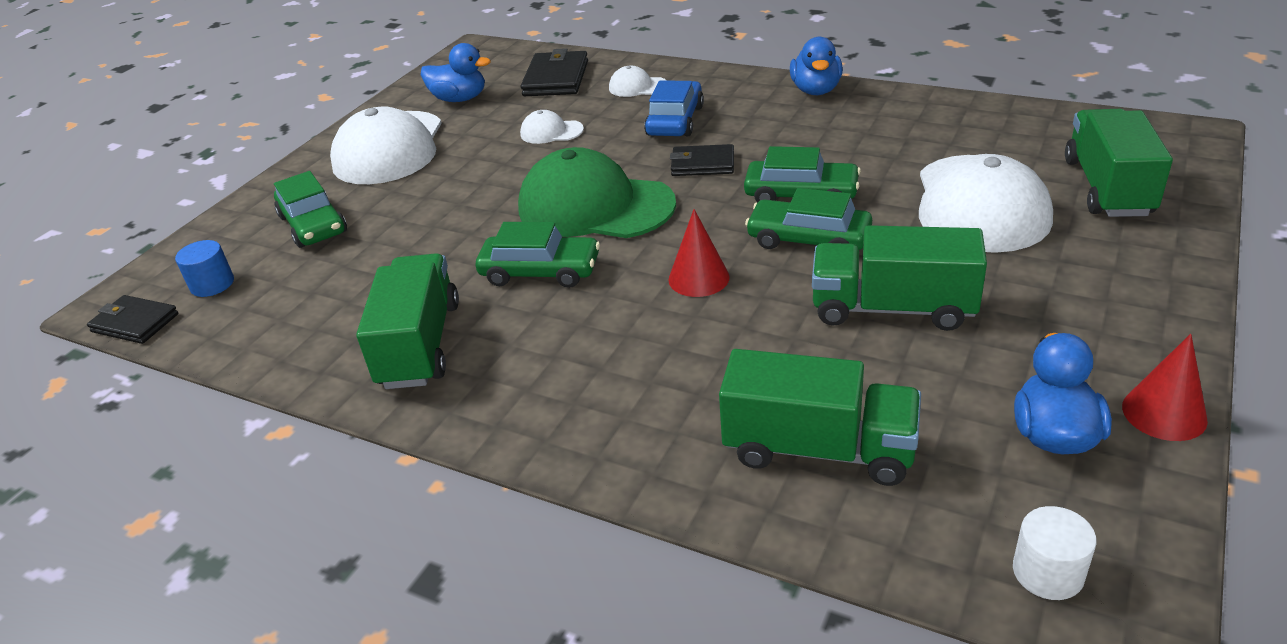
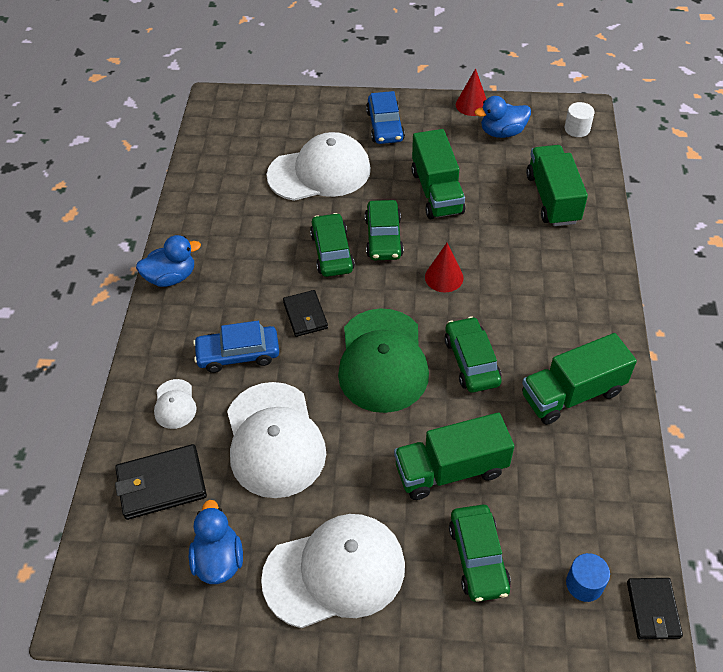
camera: 115 degrees left, 15 degrees up
(313, 225) = (478, 558): green car -> green car turned 135 degrees clockwise
(551, 132) = (274, 440): white cap -> white cap, size x2.21
(1098, 284) = (385, 126): none -> blue car
(1107, 187) = (287, 127): green truck -> green truck (451, 470)

